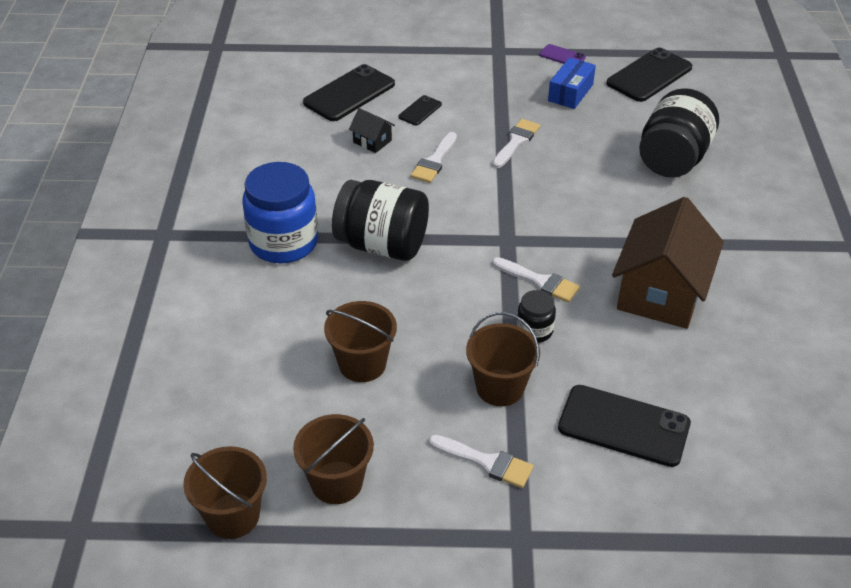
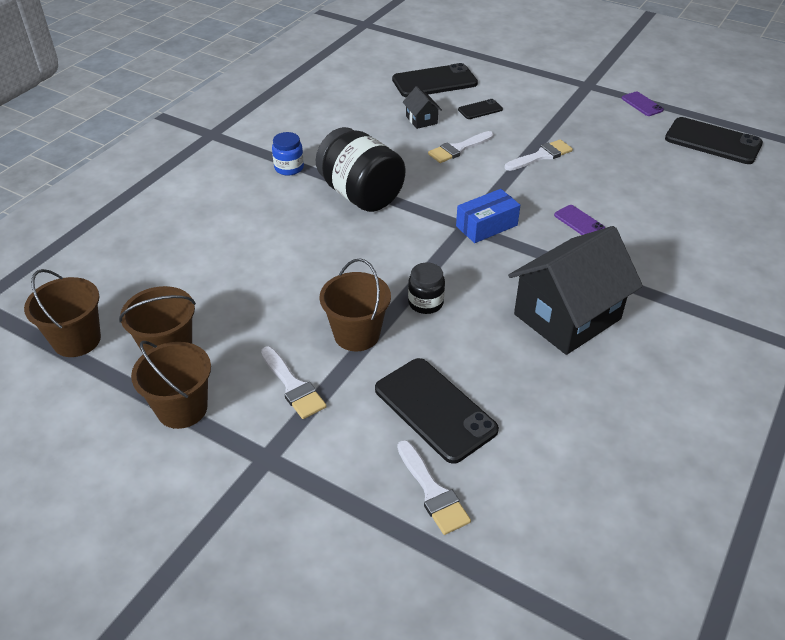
camera: 30 degrees right, 0 degrees up
(283, 242) = (289, 168): blue jar -> blue jar, size x0.49
(362, 364) = (266, 273): brown bucket -> brown bucket (182, 408)
(539, 281) = (465, 267): white brush -> white brush (433, 492)
(570, 92) = (624, 133): blue box -> blue box (486, 226)
(601, 198) = (579, 222): none -> purple phone
(649, 75) = (713, 141): black phone -> black phone turned 45 degrees clockwise
(660, 293) = (567, 317): brown house -> black house
(673, 159) = (677, 214): black jar -> none

